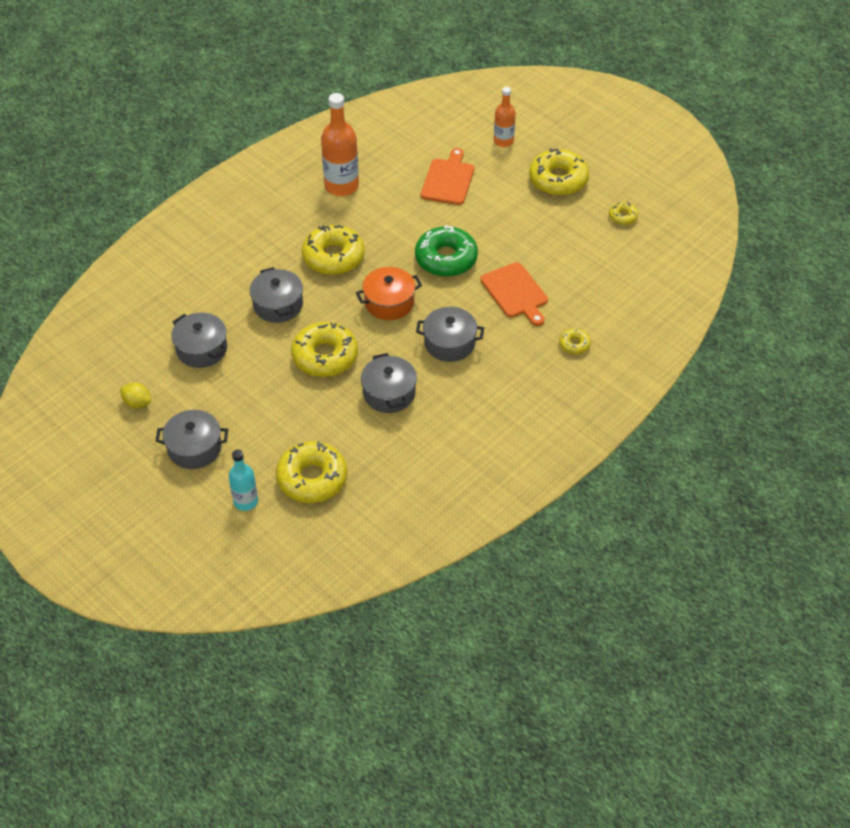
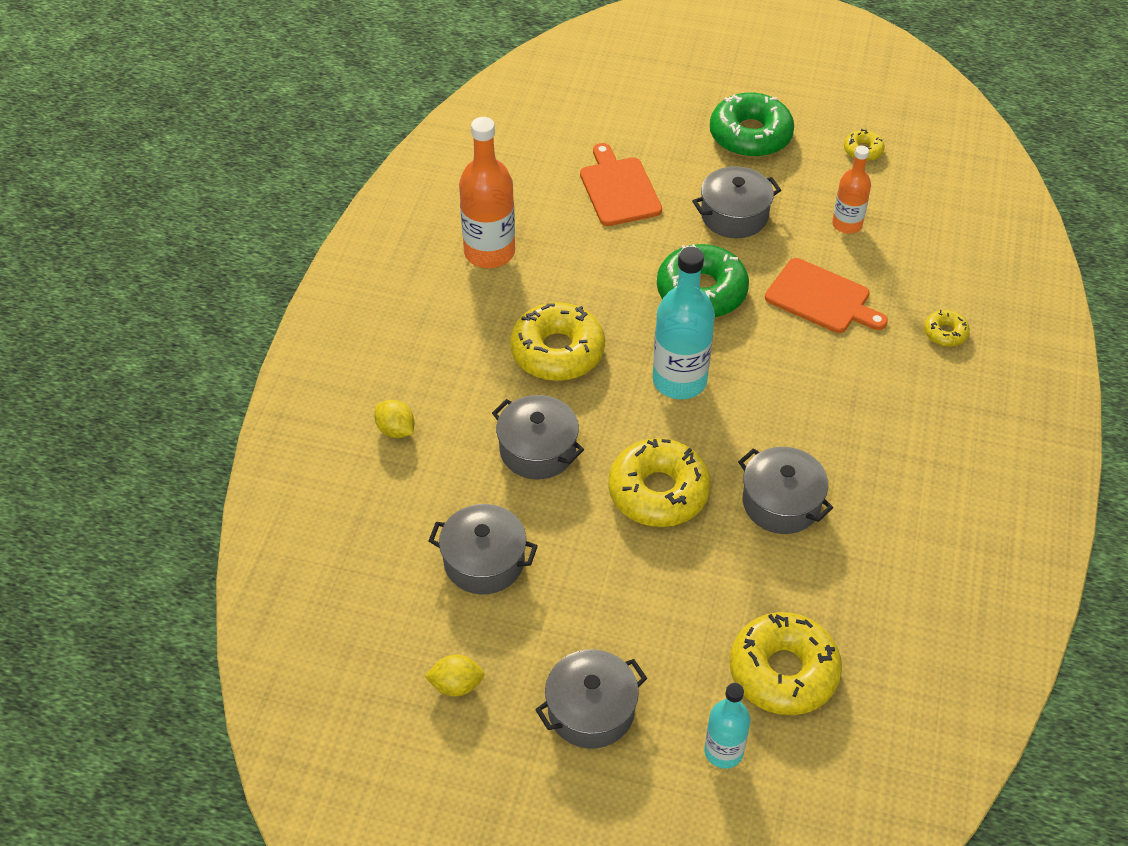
camera: 30 degrees left, 0 degrees up
(211, 261) = (396, 430): none -> yellow lemon
(389, 302) = (679, 380): orange pot -> turquoise bottle
(449, 343) = (799, 400): grey pot -> grey pot (734, 215)
(503, 141) = (645, 113): orange bottle -> orange bottle (847, 224)
(558, 180) = (750, 135): yellow donut -> green donut

